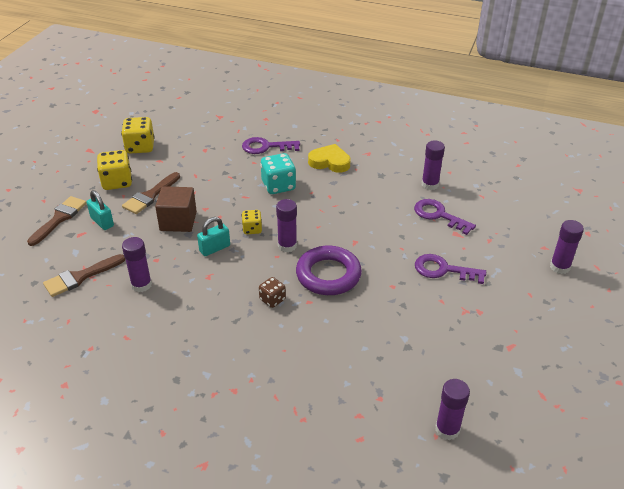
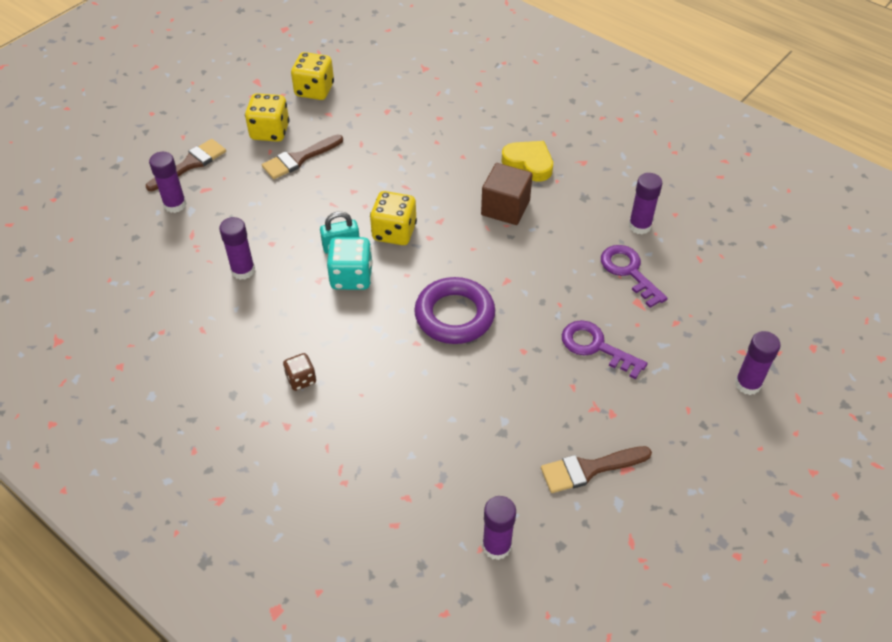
camera: 20 degrees right, 10 degrees up
(80, 277) = (184, 243): brown brush -> brown brush (589, 469)
(102, 222) = (233, 180): turquoise padlock -> none
(178, 221) = (316, 200): brown cube -> brown cube (505, 208)
(252, 229) = (394, 232): yellow dice -> yellow dice, size x1.70
(266, 147) = (460, 124): purple key -> none
(272, 299) = (376, 329): brown dice -> brown dice (301, 379)
(278, 186) = (451, 181): turquoise dice -> turquoise dice (351, 277)
(287, 245) = (425, 264): purple glue stick -> purple glue stick (175, 205)

